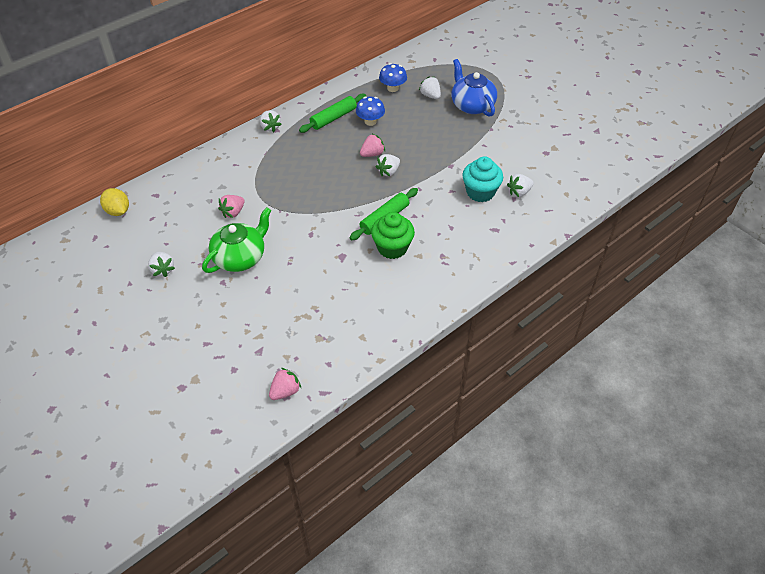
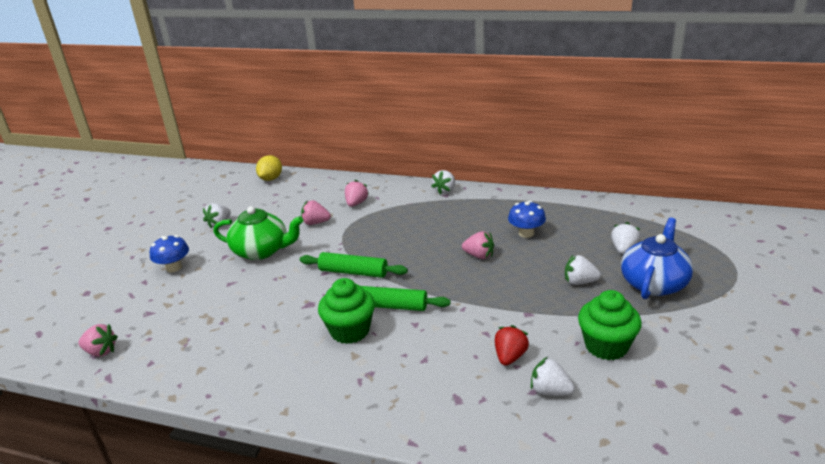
camera: 60 degrees right, 20 degrees down
(230, 179) = (356, 203): none -> pink strawberry
(333, 118) = (502, 213): green rolling pin -> green rolling pin (353, 272)
(388, 172) = (465, 277): white strawberry -> white strawberry (579, 282)
(392, 88) = (597, 223): blue mushroom -> blue mushroom (174, 267)
(480, 192) = (510, 357): turquoise cupcake -> red strawberry
(504, 153) = (606, 346): none -> green cupcake

